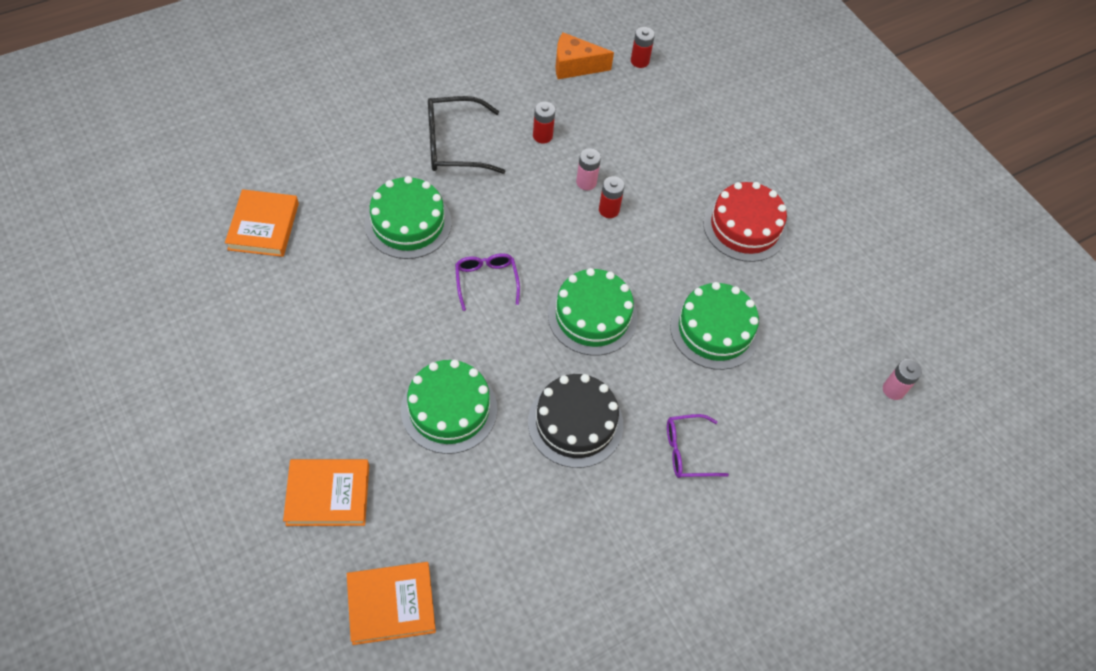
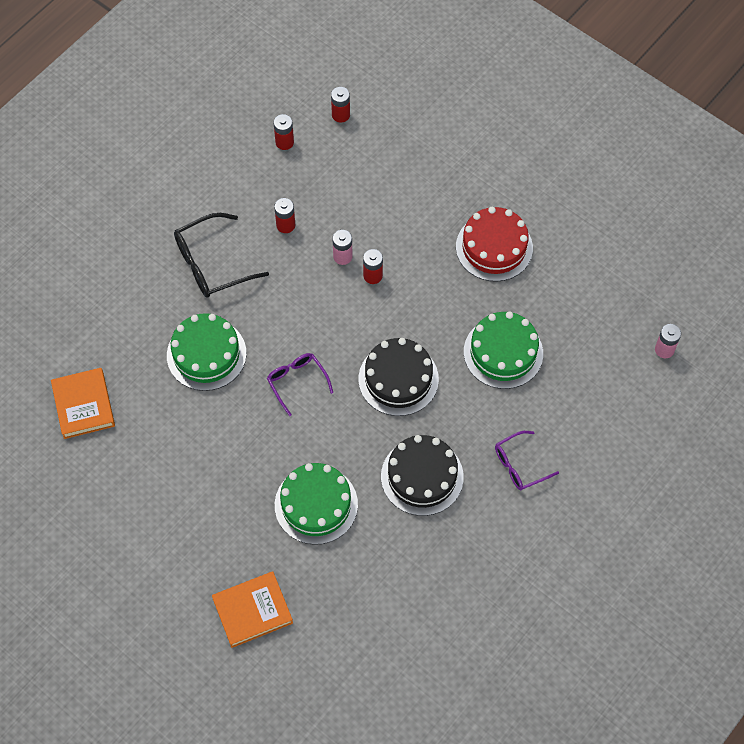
camera: 15 degrees left, 5 degrees up
(391, 604) = (342, 674): orange book -> none
(575, 66) = (284, 142): orange cheese -> red battery
(592, 316) = (398, 379): green cake -> black cake

